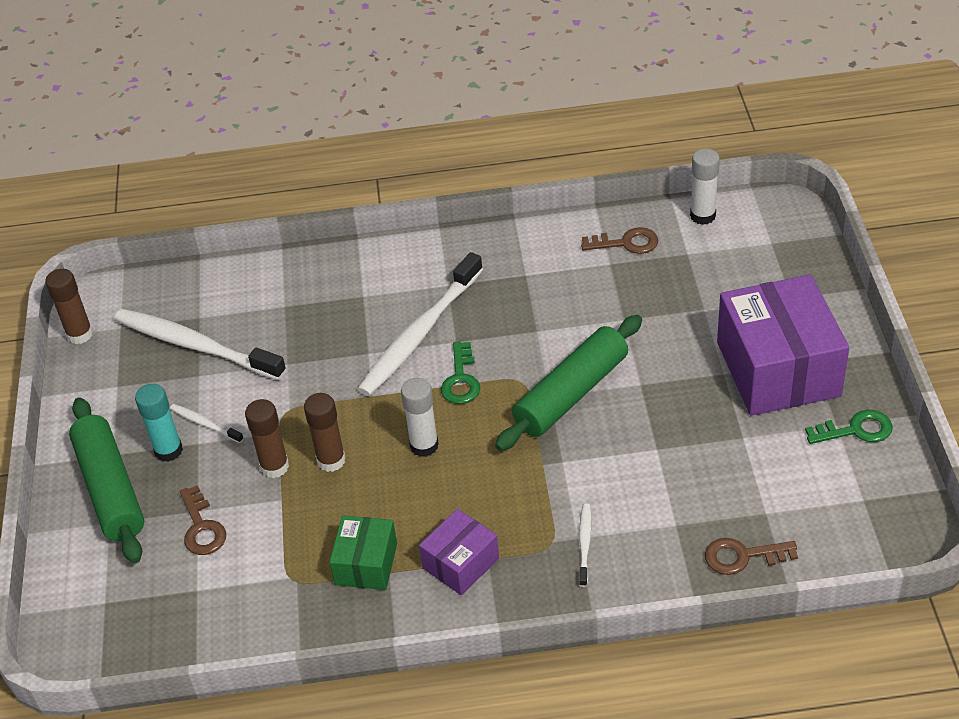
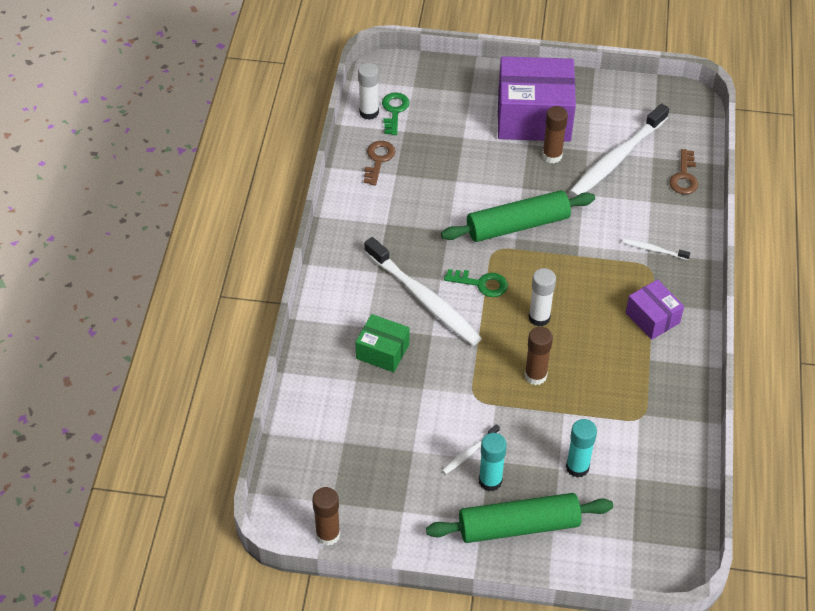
camera: 80 degrees left, 5 degrees up
(195, 345) = (377, 449): white toothbrush -> white toothbrush (616, 158)
(202, 528) = (577, 467): brown key -> turquoise glue stick
(274, 466) = (530, 412): brown glue stick -> brown glue stick (552, 156)
(366, 564) = (639, 371): green box -> green box (382, 351)
(571, 393) = (517, 225): green rolling pin -> green rolling pin turned 75 degrees counterclockwise
(856, 430) = (599, 97): green key -> green key (394, 111)

